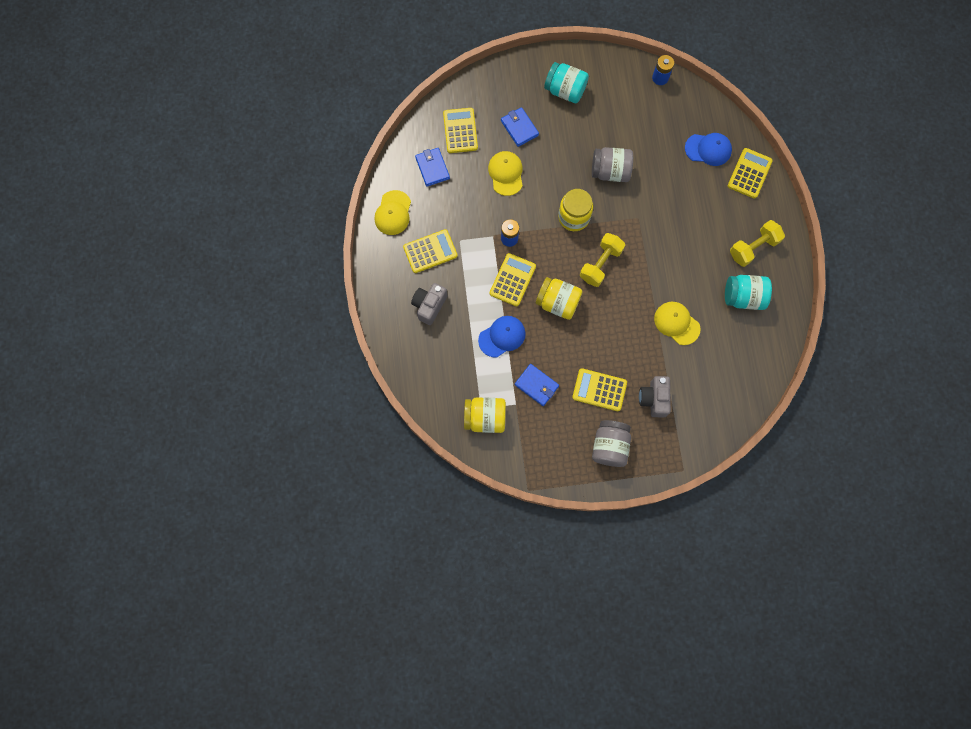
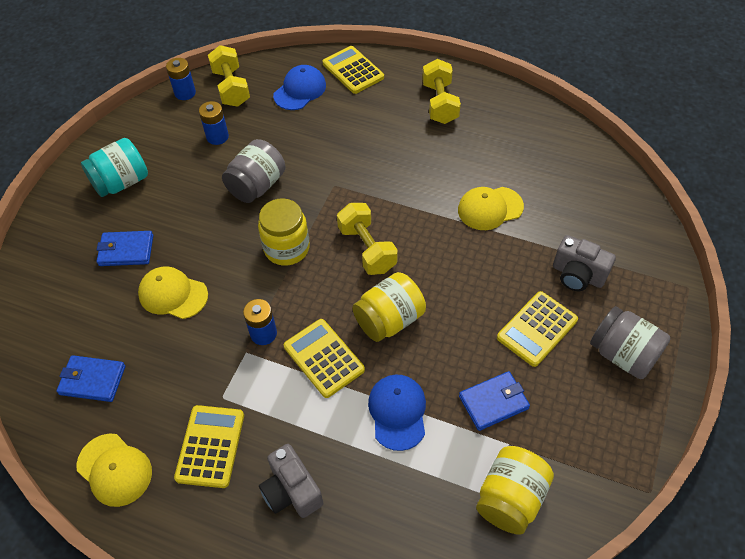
camera: 60 degrees left, 20 degrees down
(460, 131) = (71, 319): yellow calculator -> none
(635, 123) = (217, 137): none -> blue battery
(683, 104) = (231, 88): none -> yellow dumbbell
(743, 297) = (492, 135): turquoise jar -> none

